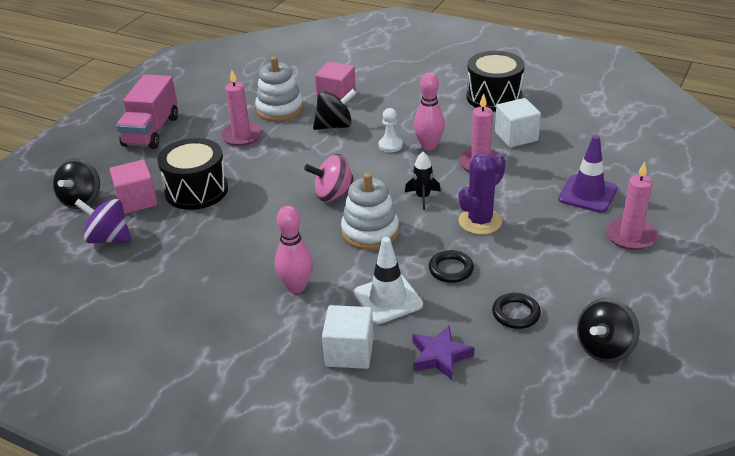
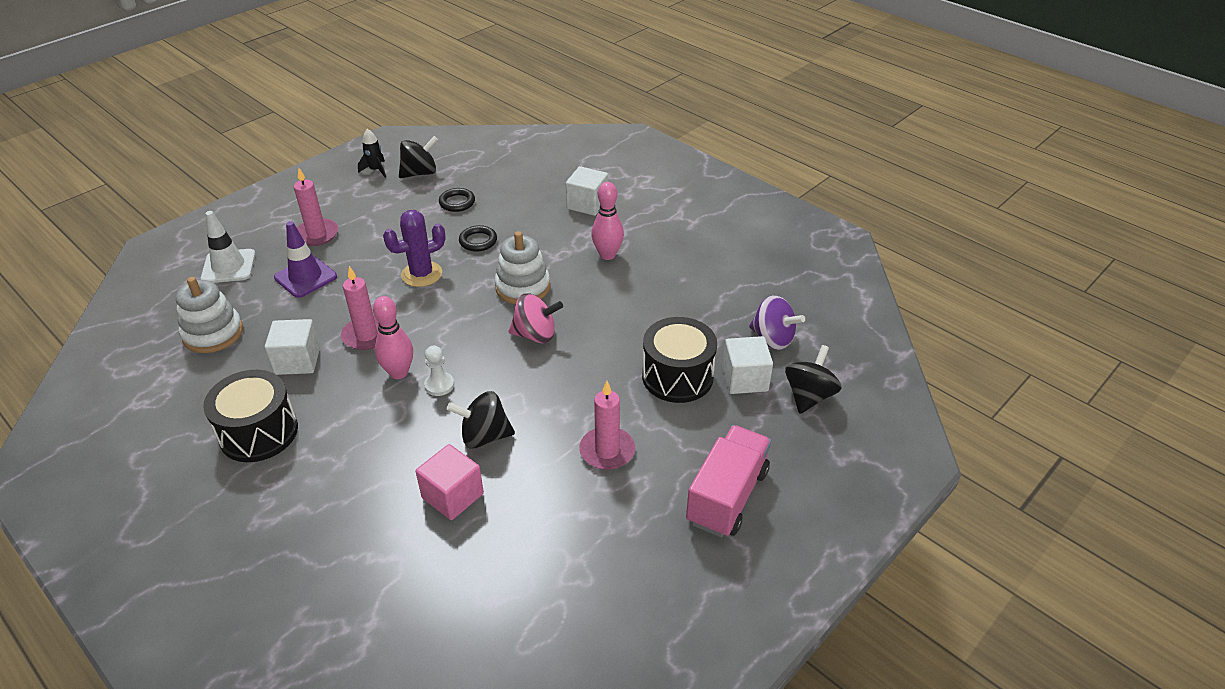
camera: 165 degrees left, 5 degrees up
(137, 201) = (745, 379): pink cube -> white cube
(280, 109) = (541, 491): white stacking toy -> white stacking toy (213, 333)
(388, 299) = (541, 231): white traffic cone -> white traffic cone (228, 266)
(423, 197) = (452, 310): black rocket -> black rocket (376, 170)
(440, 356) = (528, 190): purple star -> none

